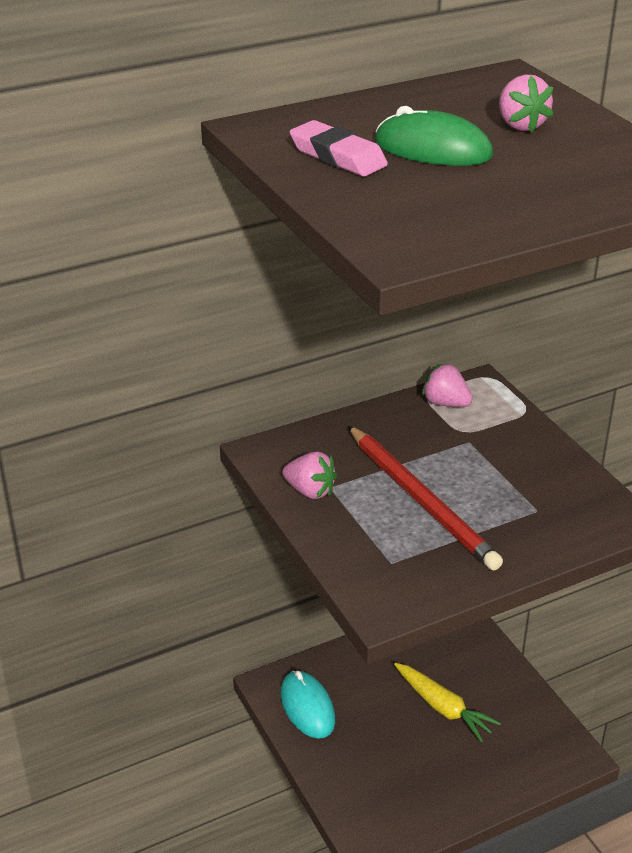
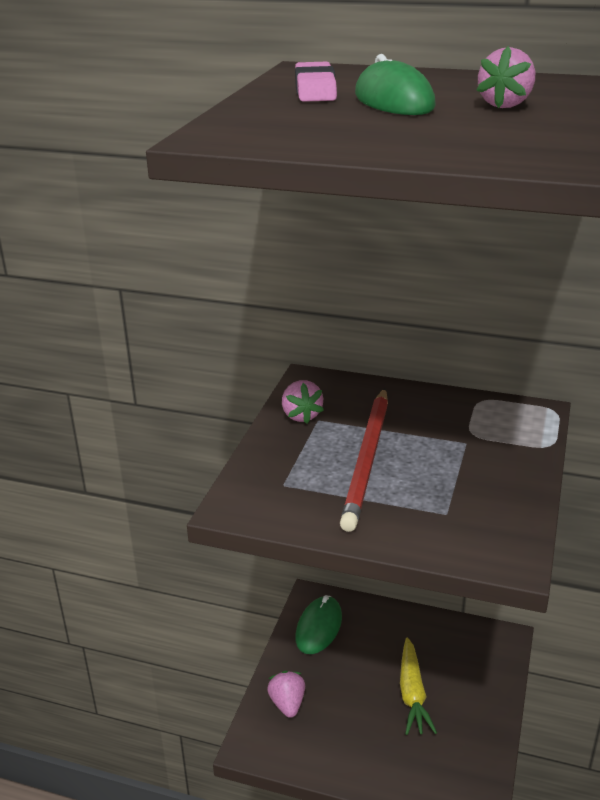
camera: 45 degrees right, 5 degrees down
(307, 707) = (318, 627): turquoise mouse -> green mouse
(445, 403) = (488, 410): pink strawberry -> pink strawberry (287, 704)

